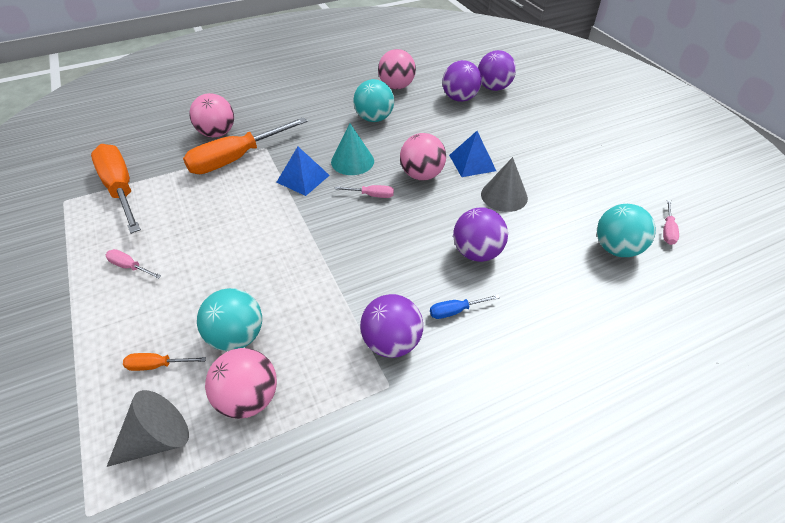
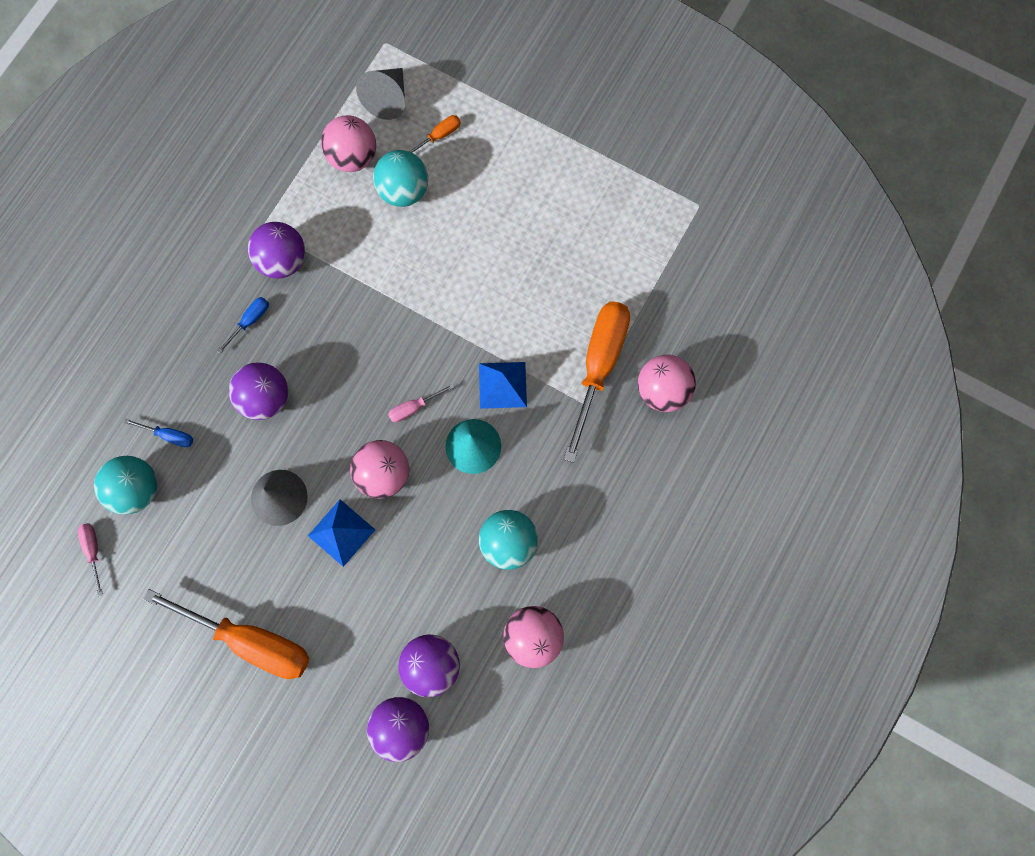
camera: 145 degrees right, 30 degrees up
(120, 189) = (664, 252): orange screwdriver -> orange screwdriver (251, 640)
(130, 267) = (552, 187): pink screwdriver -> none
(573, 268) = (169, 435): none -> blue screwdriver

